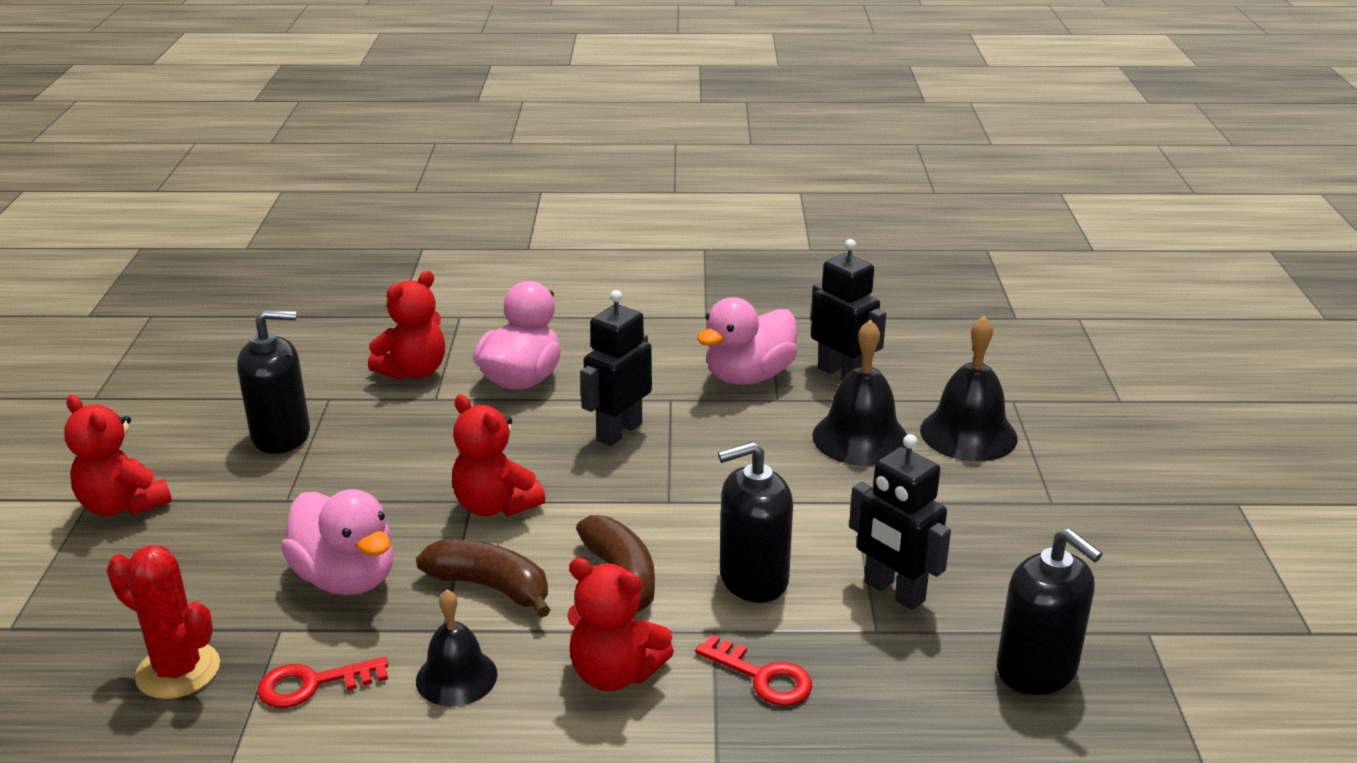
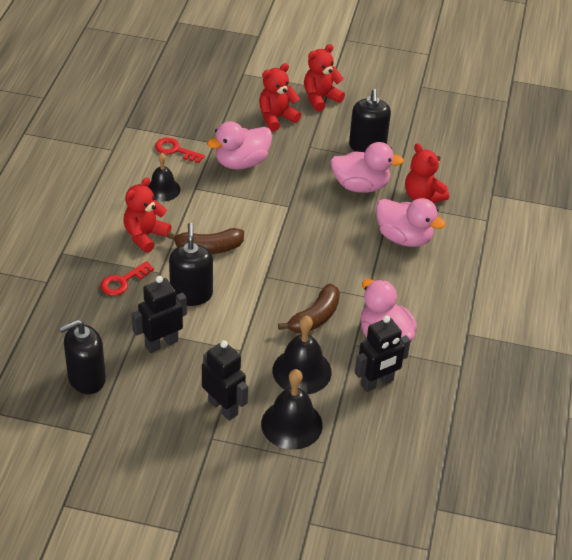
camera: 100 degrees right, 15 degrees up
(178, 671) = (198, 116): red cactus -> none
(312, 684) = (175, 150): red key -> red key turned 60 degrees counterclockwise
(397, 431) = (360, 186): none -> pink duck
(490, 587) = (218, 205): brown banana -> brown banana (315, 317)
(495, 505) = (282, 213): red teddy bear -> red teddy bear (276, 118)
(619, 431) = (337, 269): black robot -> black robot (223, 407)

